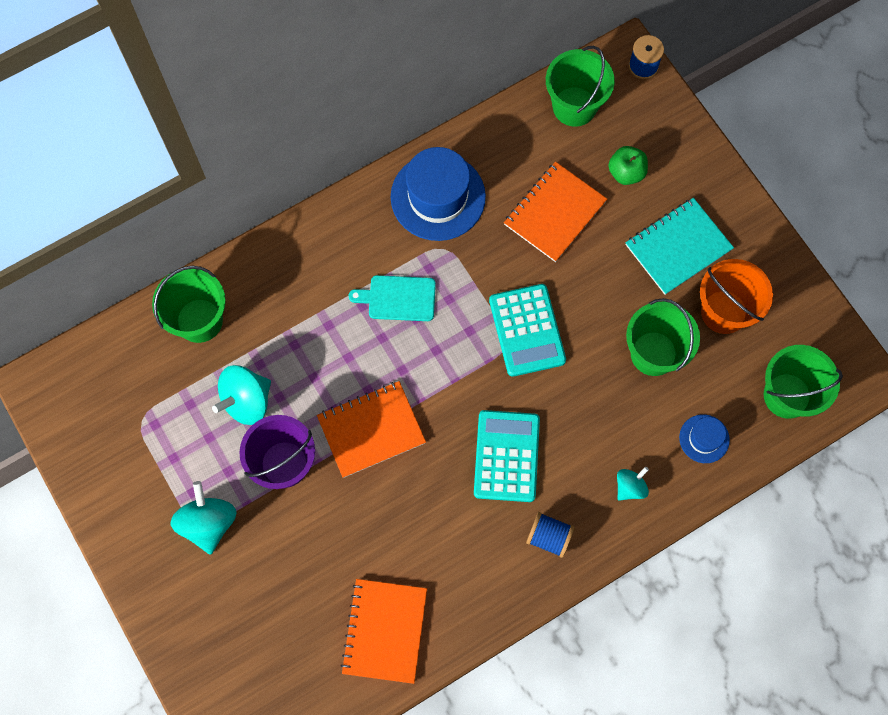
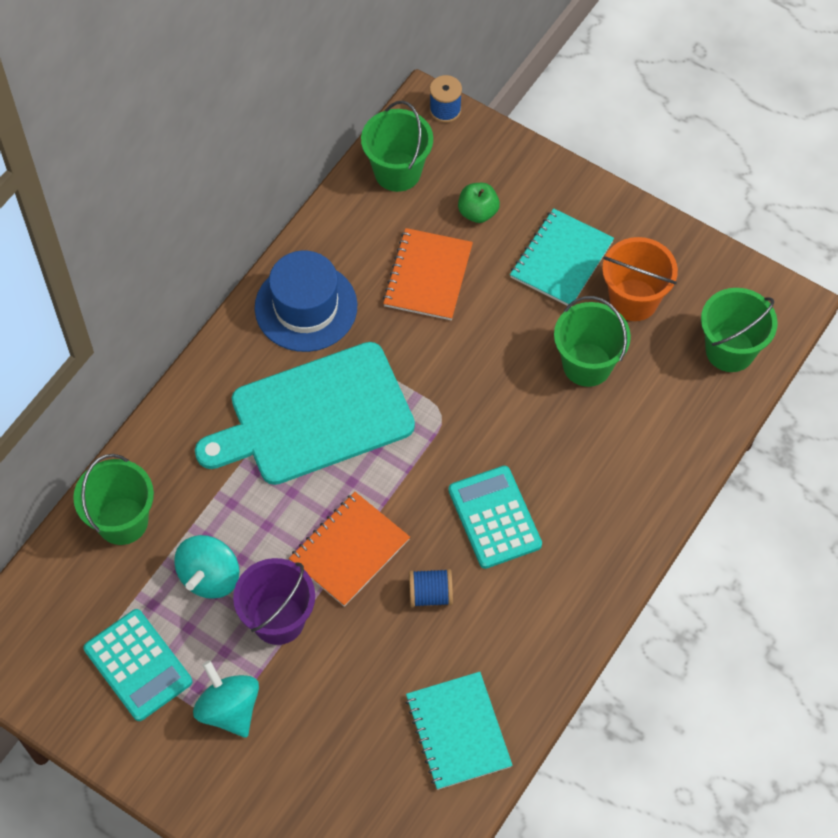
camera: 25 degrees left, 10 degrees down
(385, 631) = (458, 731): orange notebook -> turquoise notebook
(398, 298) = (314, 416): turquoise cutting board -> turquoise cutting board, size x2.29
(527, 330) = (455, 394): turquoise calculator -> turquoise calculator (138, 665)
(549, 537) = (573, 574): blue spool -> blue spool (430, 594)
(630, 487) = (626, 494): turquoise spinning top -> none
(704, 438) = (673, 421): blue hat -> none

